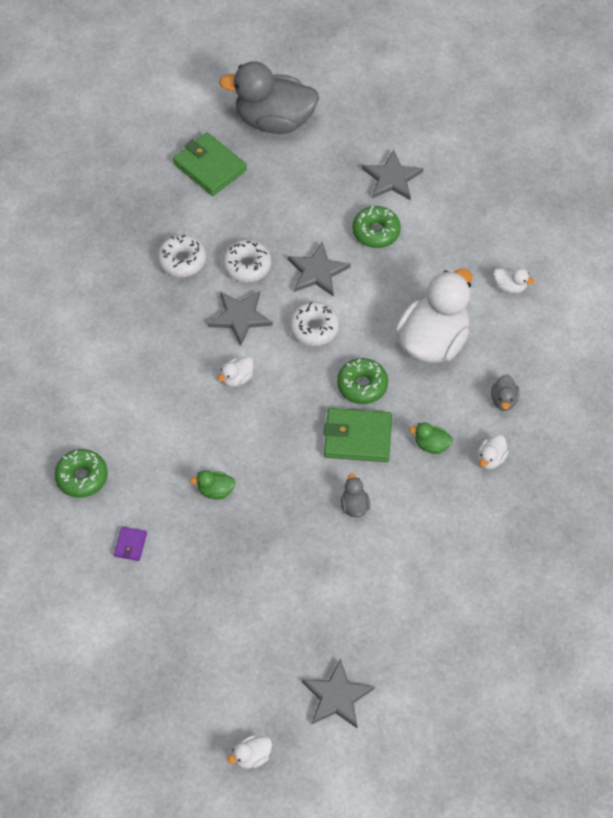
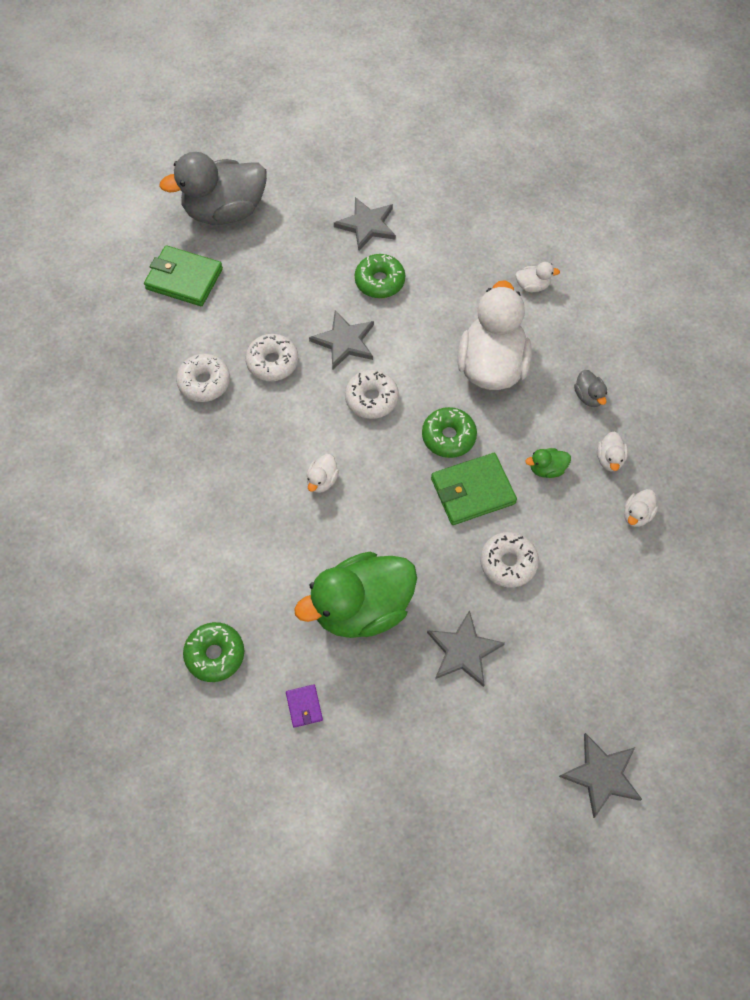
camera: 25 degrees left, 5 degrees up
(215, 491) = (362, 608): green duck -> green duck, size x2.49
(240, 317) = (292, 417): grey star -> grey star (463, 650)
(252, 757) = (553, 886): white duck -> white duck (636, 515)
(354, 506) = (508, 563): grey duck -> white donut

